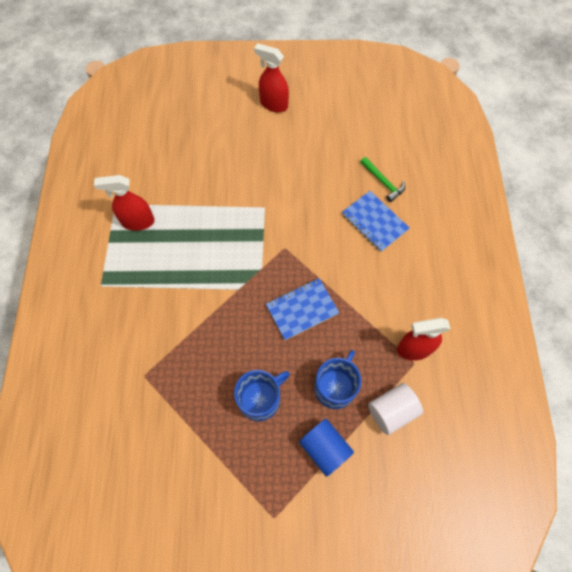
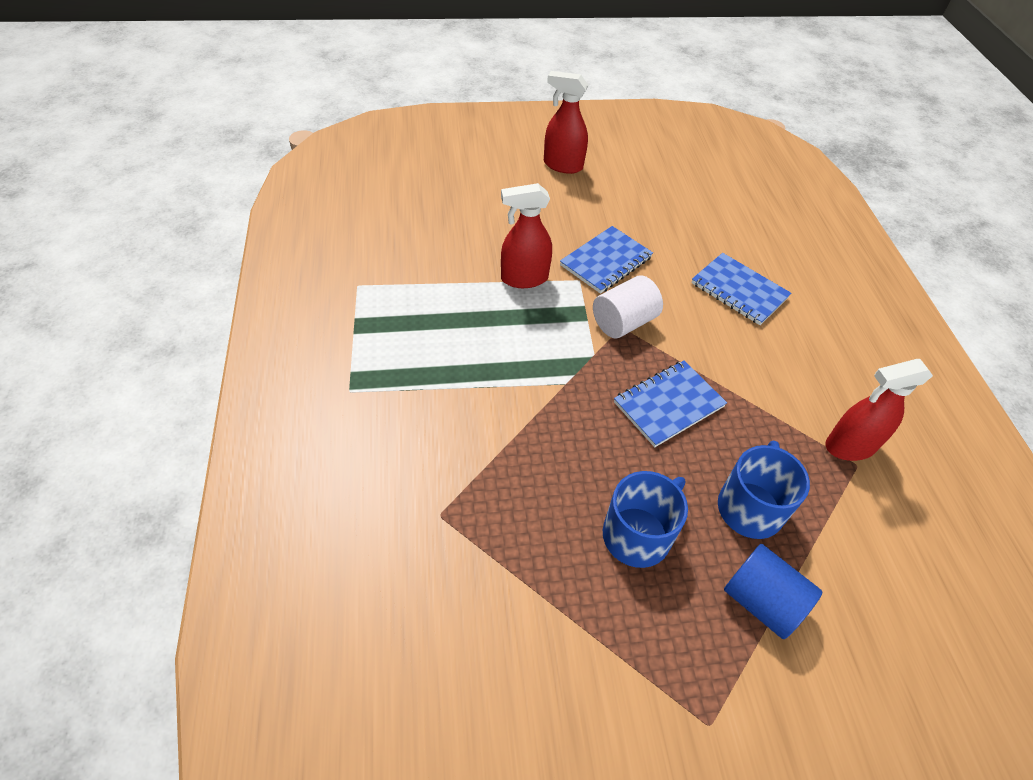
camera: 10 degrees left, 15 degrees down
(137, 222) = (395, 305): red spray bottle -> red spray bottle (524, 278)
(286, 192) = (606, 261): none -> blue notebook
(383, 182) = (735, 244): green hammer -> none
(391, 411) = (847, 536): white cylinder -> white cylinder (623, 322)

